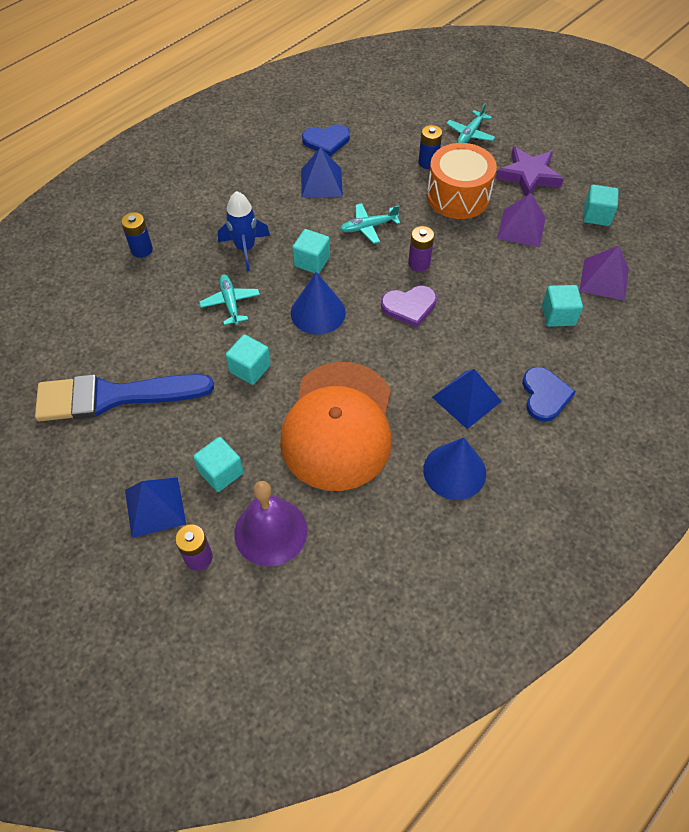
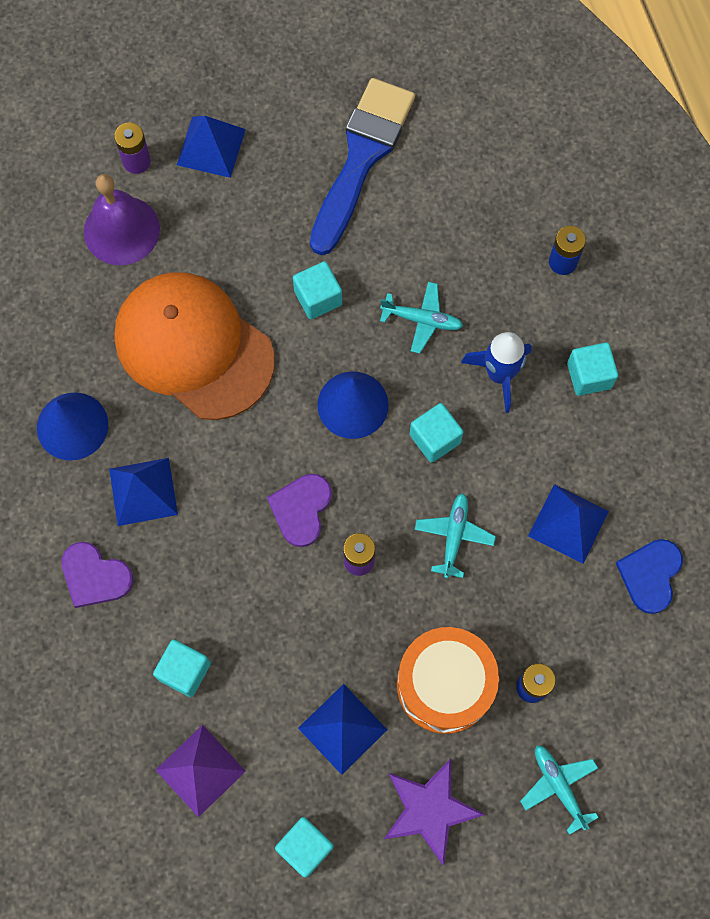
camera: 120 degrees right, 15 degrees up
(221, 472) = (211, 216): turquoise cube -> turquoise cube (589, 376)
(521, 228) = (342, 728): purple pyramid -> blue pyramid
(544, 395) = (95, 576): blue heart -> purple heart

